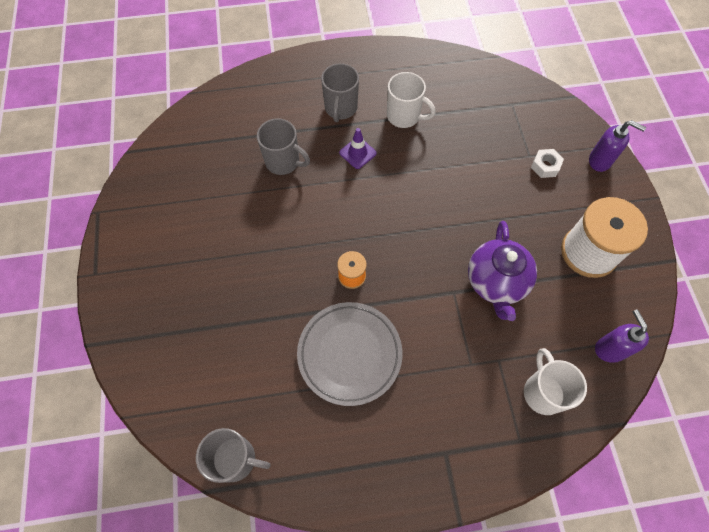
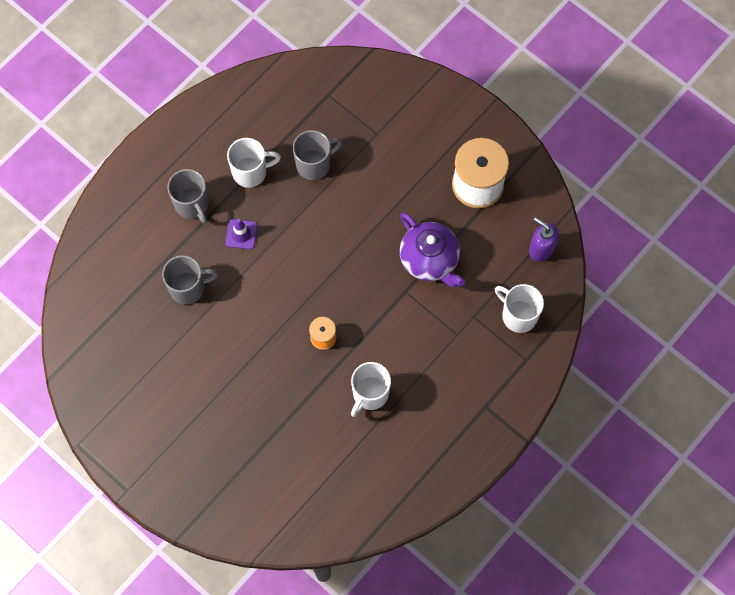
camera: 40 degrees left, 5 degrees up
(235, 459) = (354, 522): grey mug -> grey mug (314, 164)
(349, 354) = (370, 394): grey plate -> white mug
(545, 166) = (396, 134): white nut -> none
(600, 161) = (433, 97): purple soap dispenser -> none

